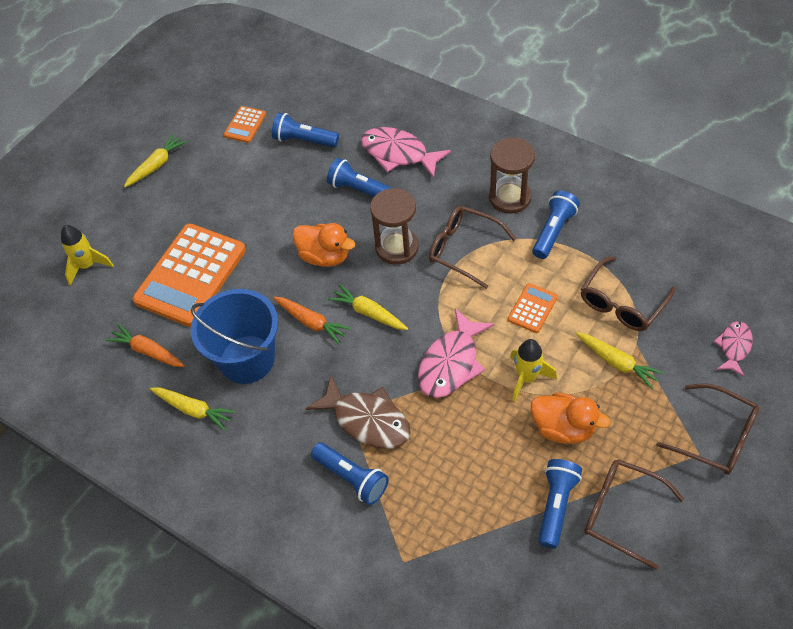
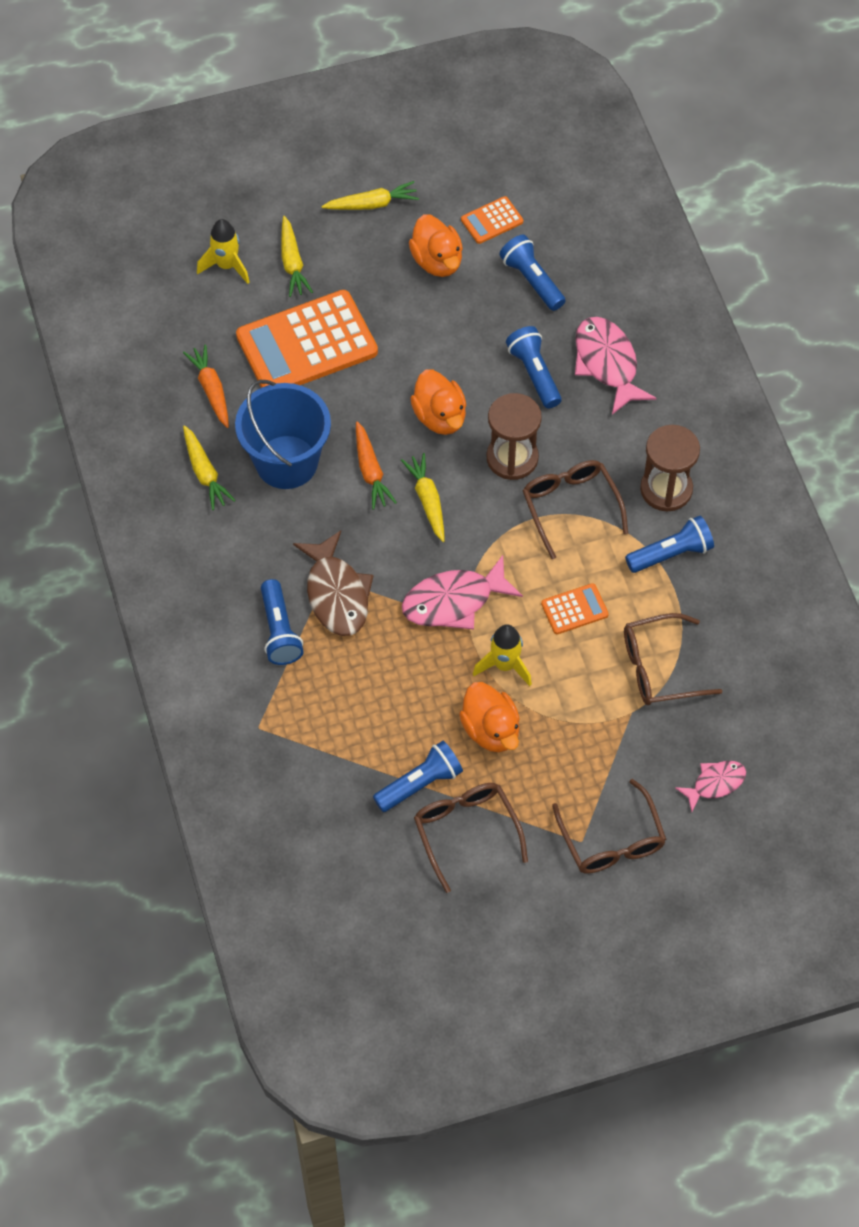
camera: 35 degrees right, 5 degrees up
(232, 169) = (437, 261): none -> orange duck
(617, 362) = (596, 714): yellow carrot -> yellow carrot (292, 262)

